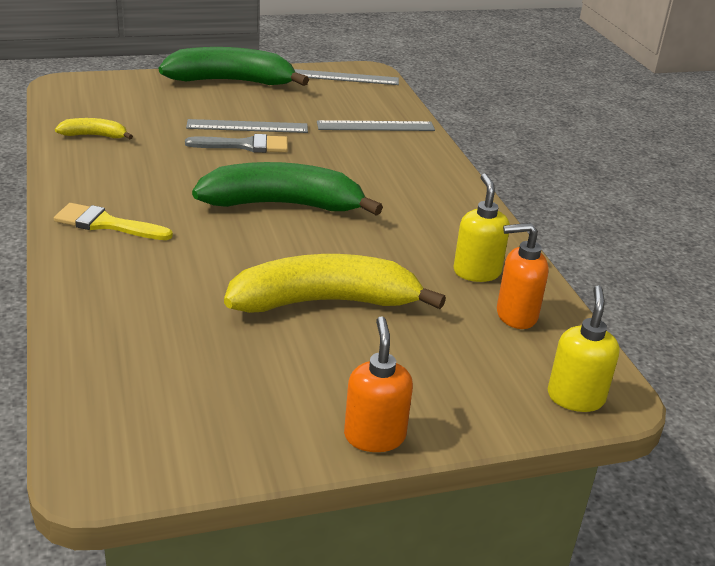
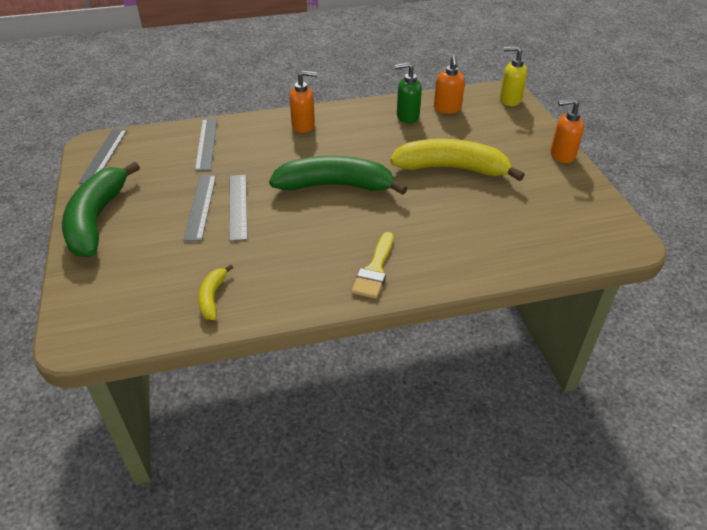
camera: 85 degrees left, 10 degrees up
(245, 145) = (238, 206): grey brush -> grey ruler
(283, 205) = (335, 185): green banana -> green banana turned 90 degrees clockwise
(325, 302) = (452, 168): yellow banana -> yellow banana turned 105 degrees clockwise
(430, 186) = (303, 126): none -> orange soap dispenser
(476, 272) = (407, 117): yellow soap dispenser -> green soap dispenser

